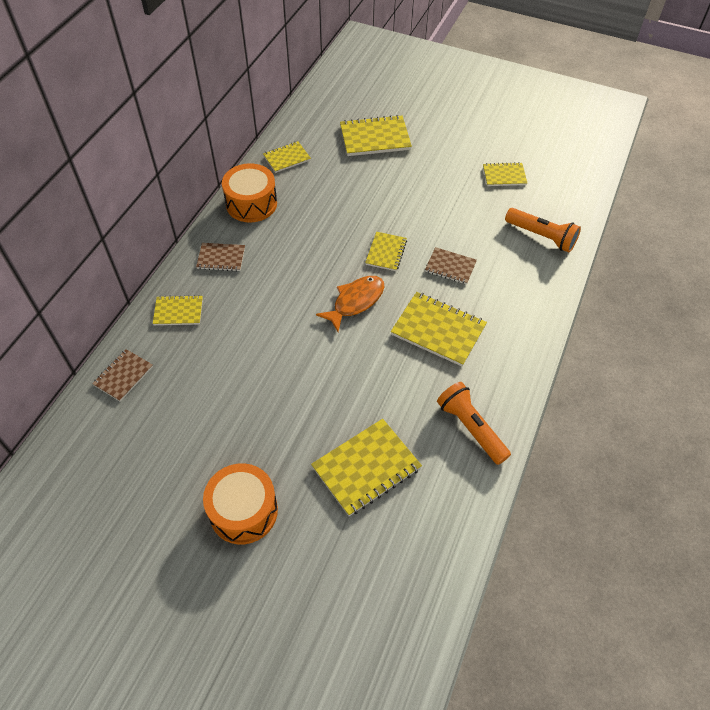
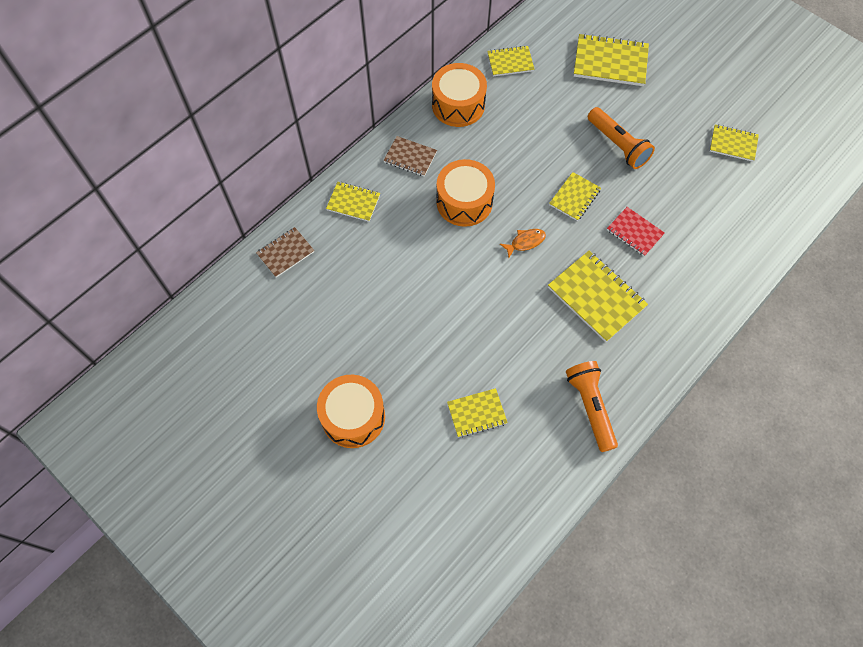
camera: 20 degrees right, 10 degrees up
(286, 283) = (464, 202): none -> orange drum
(355, 302) = (525, 242): orange fish -> orange fish, size x0.59
(366, 468) = (477, 413): yellow notebook -> yellow notebook, size x0.60
(450, 267) = (634, 232): brown notebook -> red notebook
(541, 236) = (745, 226): orange flashlight -> orange flashlight (618, 145)

